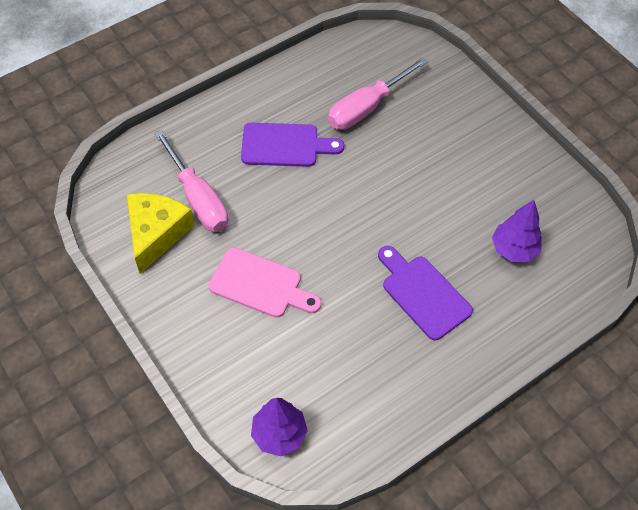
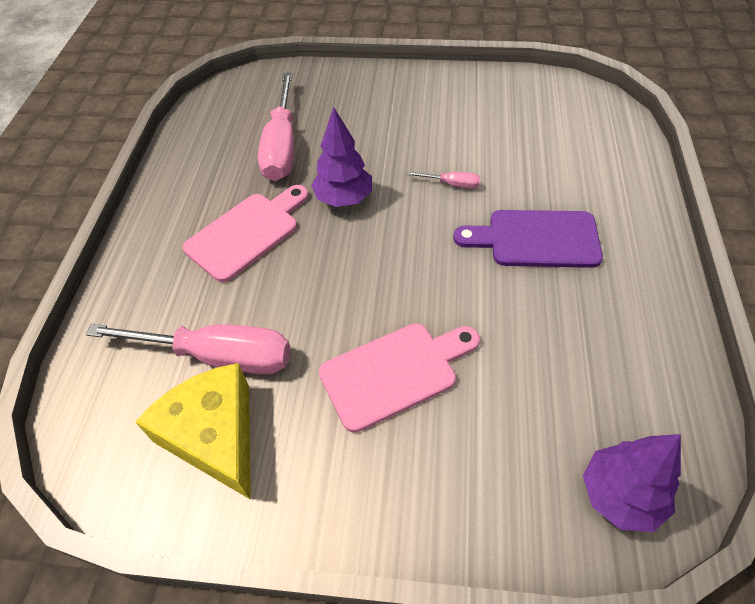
camera: 45 degrees left, 5 degrees down
(285, 145) = (247, 233): purple cutting board -> pink cutting board
(425, 219) = (451, 184): none -> pink screwdriver
(513, 249) = (544, 148): purple tree -> purple tree (344, 199)

